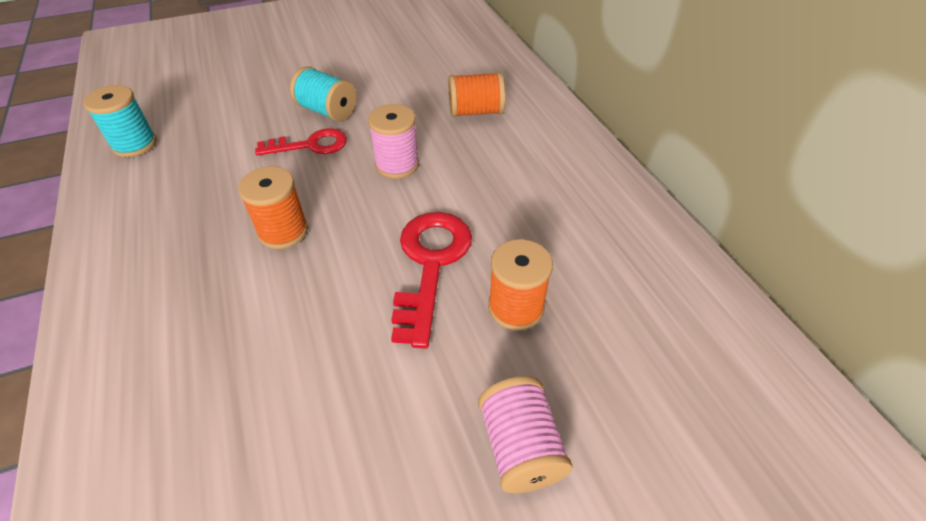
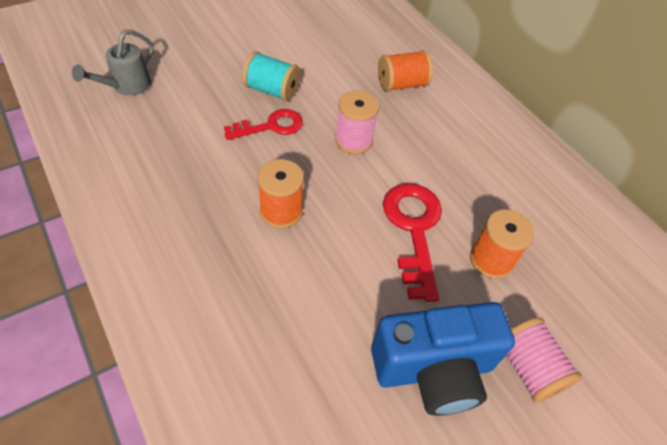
camera: 15 degrees left, 5 degrees up
(135, 144) = (106, 136): turquoise spool -> none
(179, 100) = (127, 86): none -> grey watering can
(391, 432) = (433, 370): none -> blue camera

